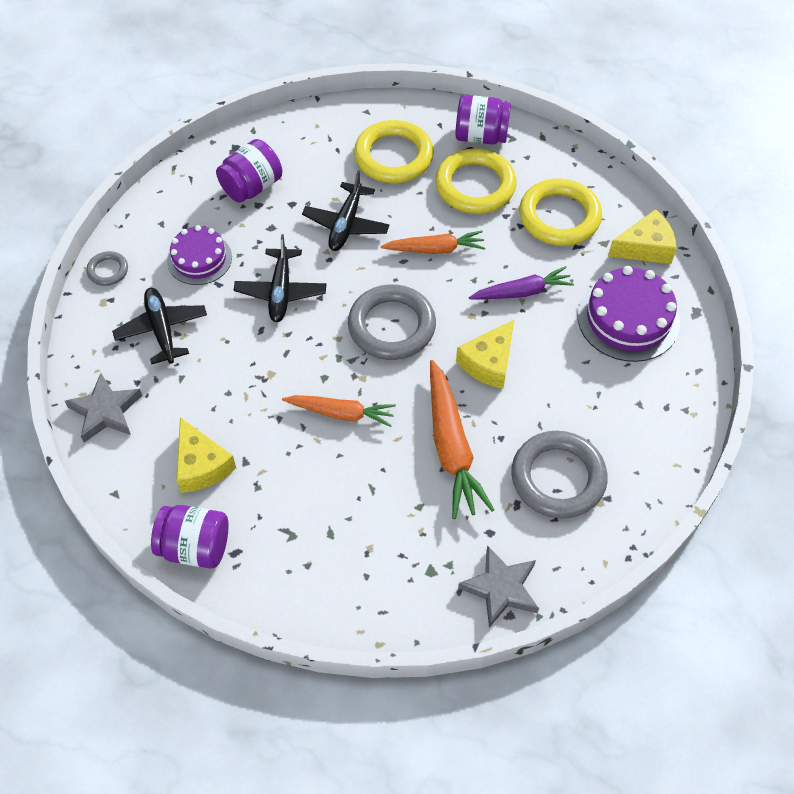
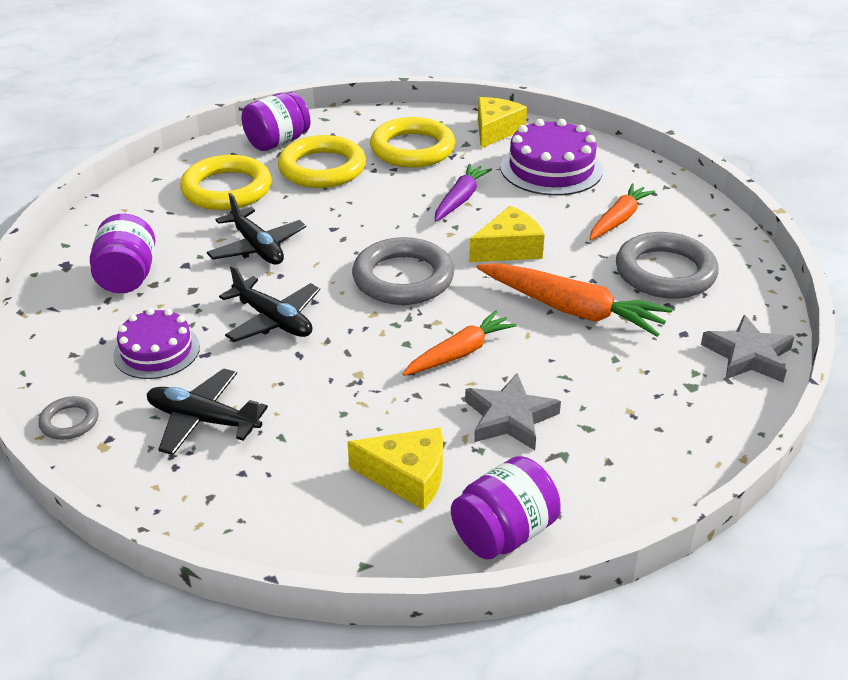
camera: 50 degrees left, 20 degrees down
(105, 411) = (247, 517): grey star -> grey star (510, 417)
(435, 249) = (355, 217): orange carrot -> orange carrot (619, 219)
(489, 362) = (509, 248): yellow cheese -> yellow cheese turned 105 degrees counterclockwise

